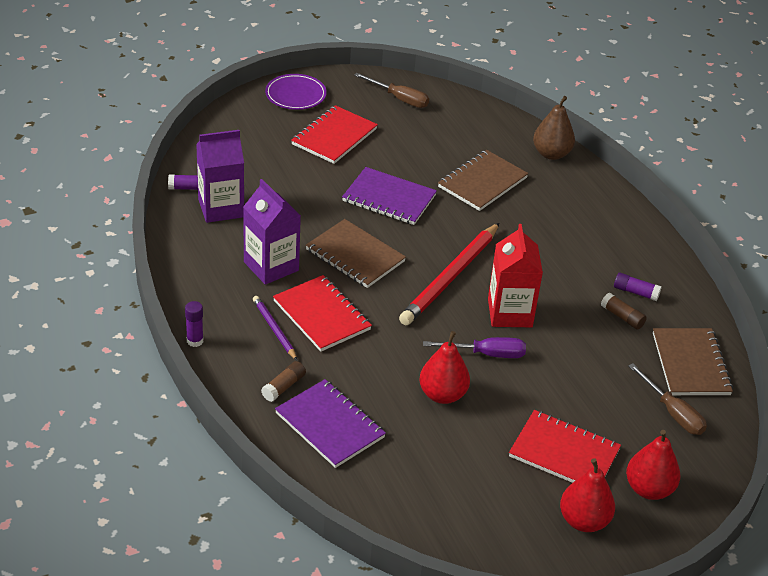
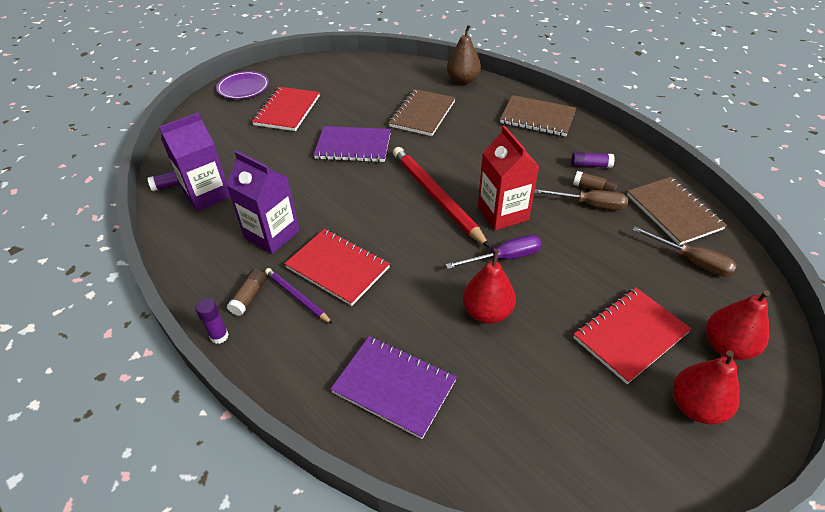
camera: 15 degrees left, 5 degrees up
(283, 387) = (329, 358): brown glue stick -> brown glue stick (249, 297)
(355, 256) = (345, 202): brown notebook -> brown notebook (537, 118)
(399, 99) = (328, 71): brown screwdriver -> brown screwdriver (590, 205)
(450, 277) = (436, 197): red pencil -> red pencil turned 135 degrees clockwise
(564, 453) = (630, 335): red notebook -> red notebook turned 45 degrees counterclockwise

